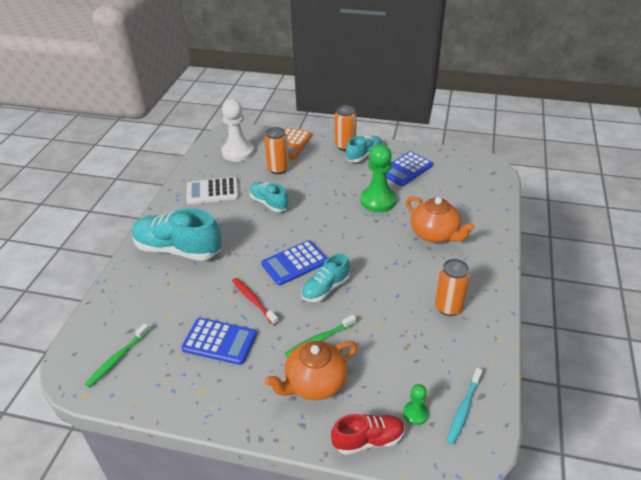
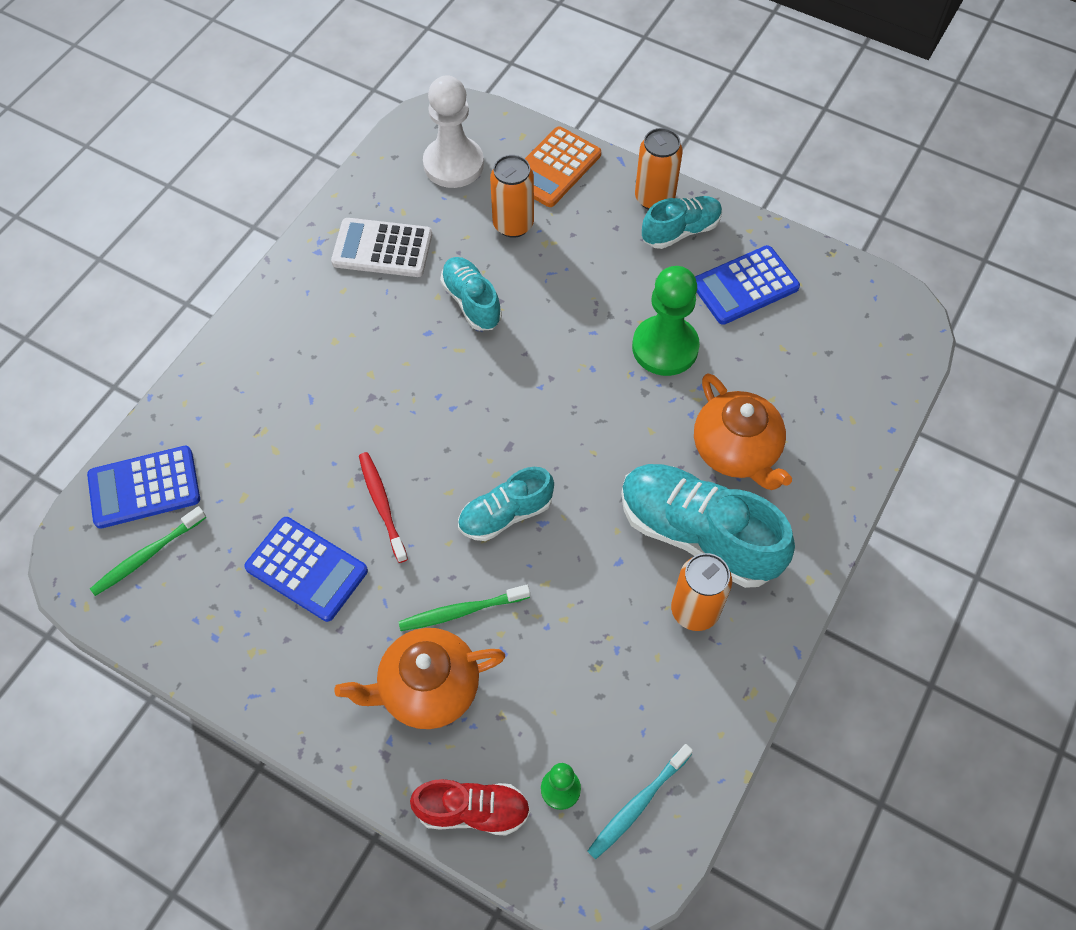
camera: 15 degrees right, 20 degrees up
(178, 249) = (291, 364): turquoise shoe -> turquoise shoe (698, 534)
(294, 263) = (472, 447): blue calculator -> blue calculator (144, 487)

